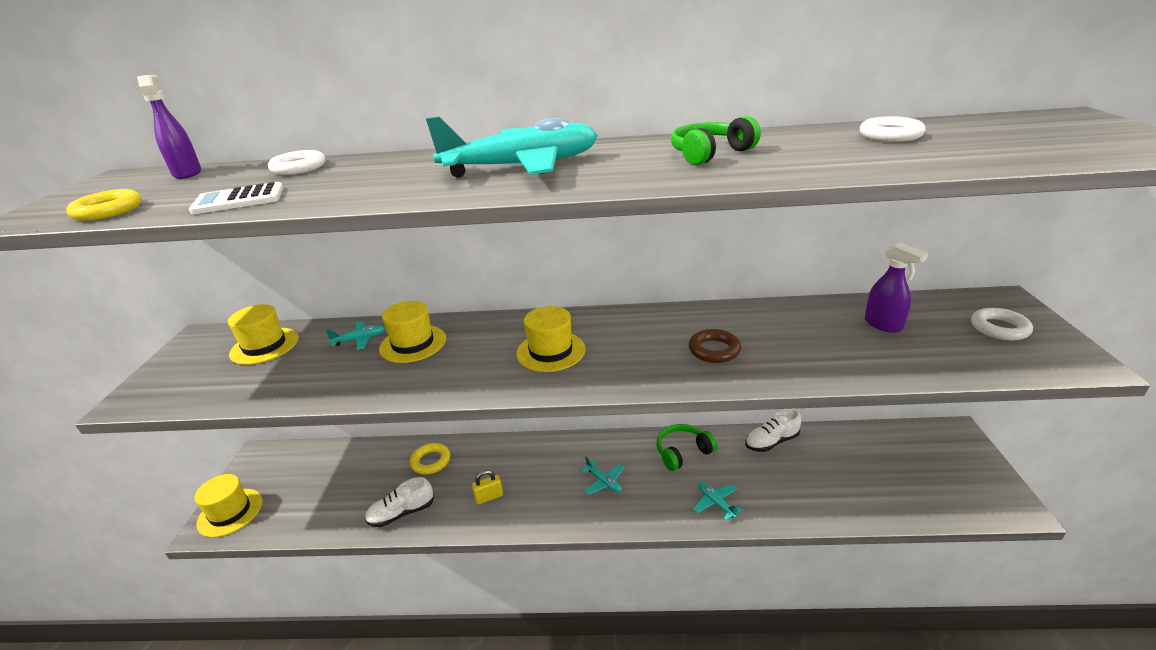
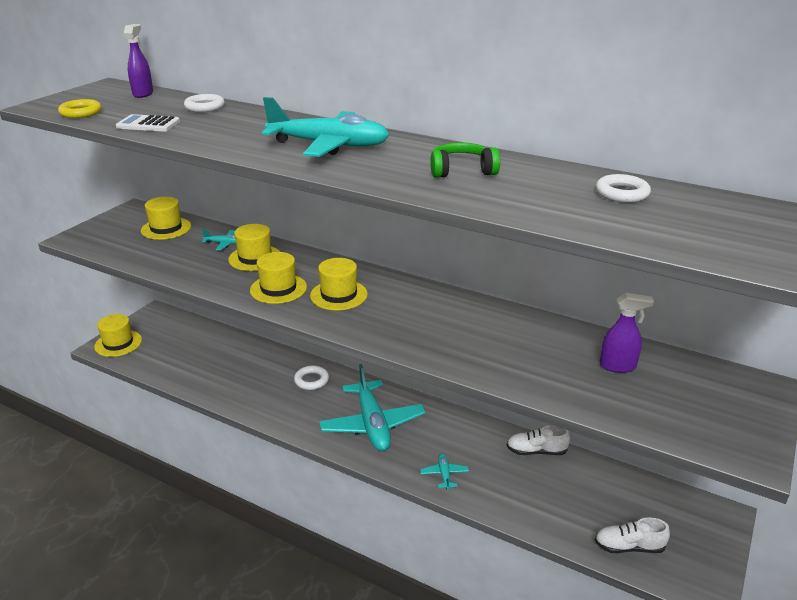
camera: 25 degrees right, 0 degrees up
(402, 513) = (218, 387): white shoe -> white shoe (629, 547)
(431, 461) = (262, 360): yellow ring -> none
(475, 368) = (278, 289): none -> yellow hat
(489, 497) = (283, 400): yellow padlock -> none
(603, 481) = (372, 424): turquoise plane -> turquoise plane, size x2.38
(683, 452) = (453, 429): green headphones -> none
(714, 350) = (455, 335): brown ring -> none
(883, 325) = (618, 366): purple spray bottle -> purple spray bottle turned 75 degrees counterclockwise
(999, 328) = (720, 405): white ring -> white ring (311, 380)

